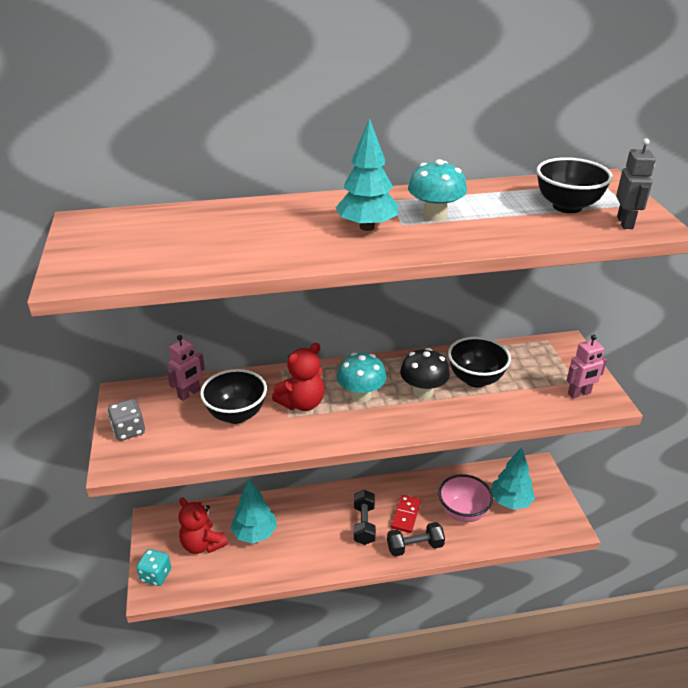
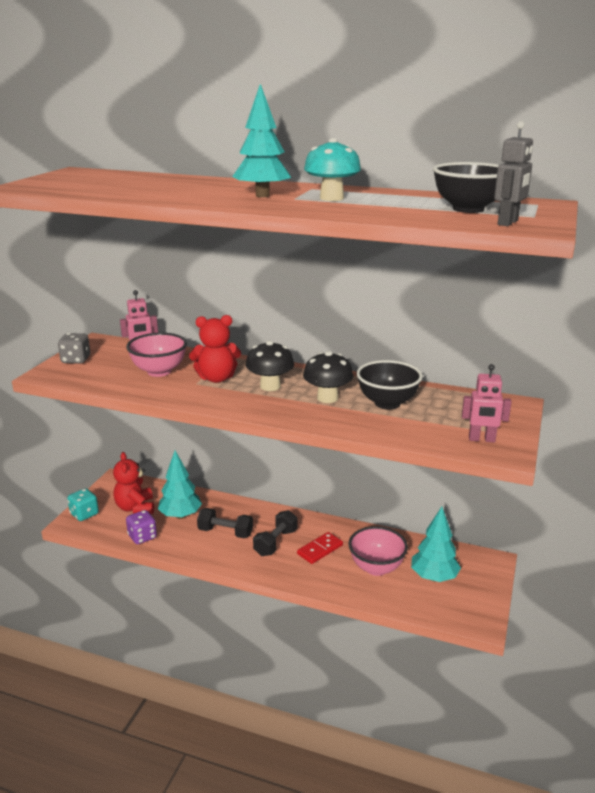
camera: 30 degrees right, 10 degrees down
(236, 414) = (159, 371): black bowl -> pink bowl
(238, 574) = (142, 537): none -> purple dice
(361, 395) = (270, 386): turquoise mushroom -> black mushroom
(415, 547) = (305, 575): black dumbbell -> black dumbbell (225, 532)

